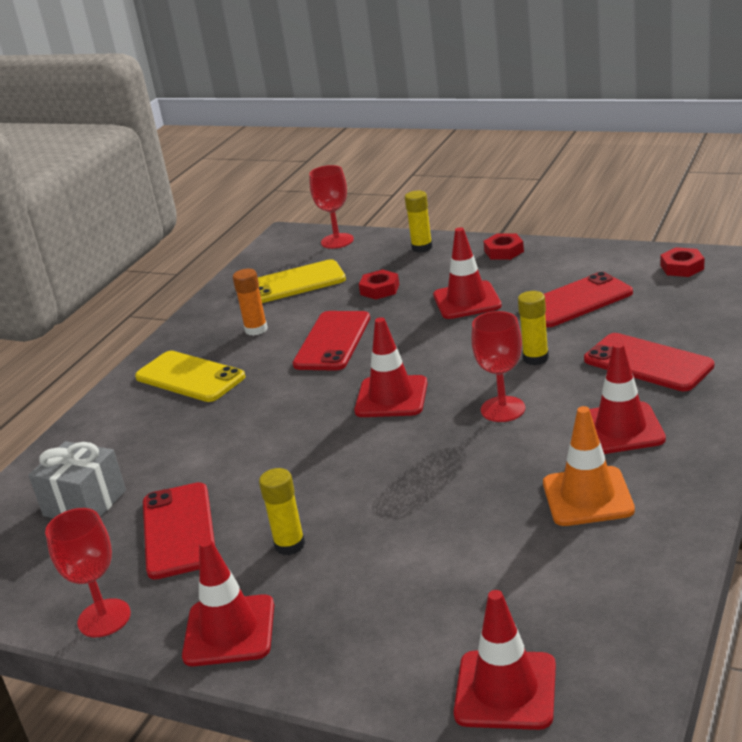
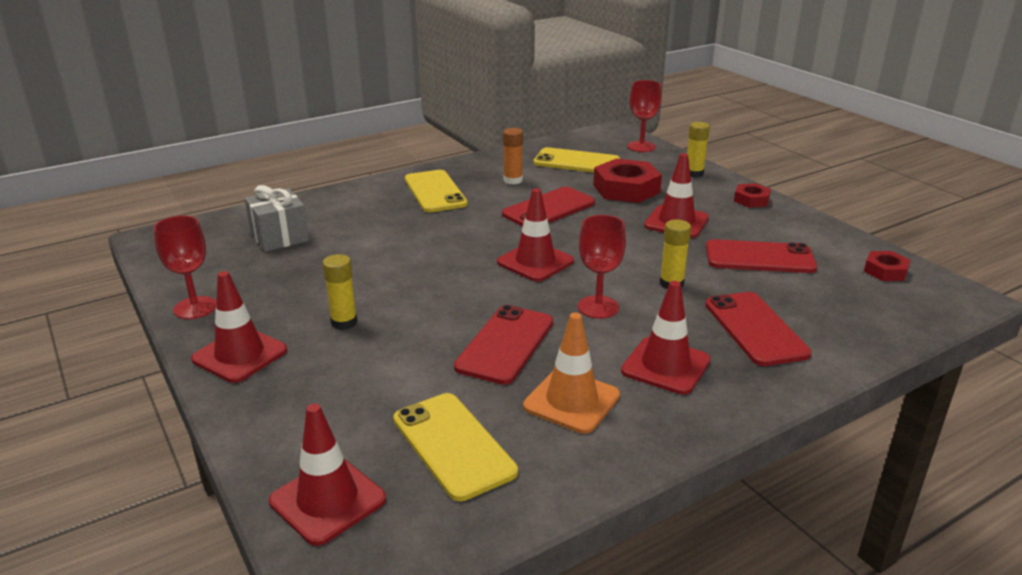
camera: 30 degrees right, 0 degrees up
(178, 530) = (301, 279): red phone -> red phone (505, 344)
(379, 289) = (626, 189): red nut -> red nut, size x1.86
(544, 586) = (453, 445): none -> yellow phone

